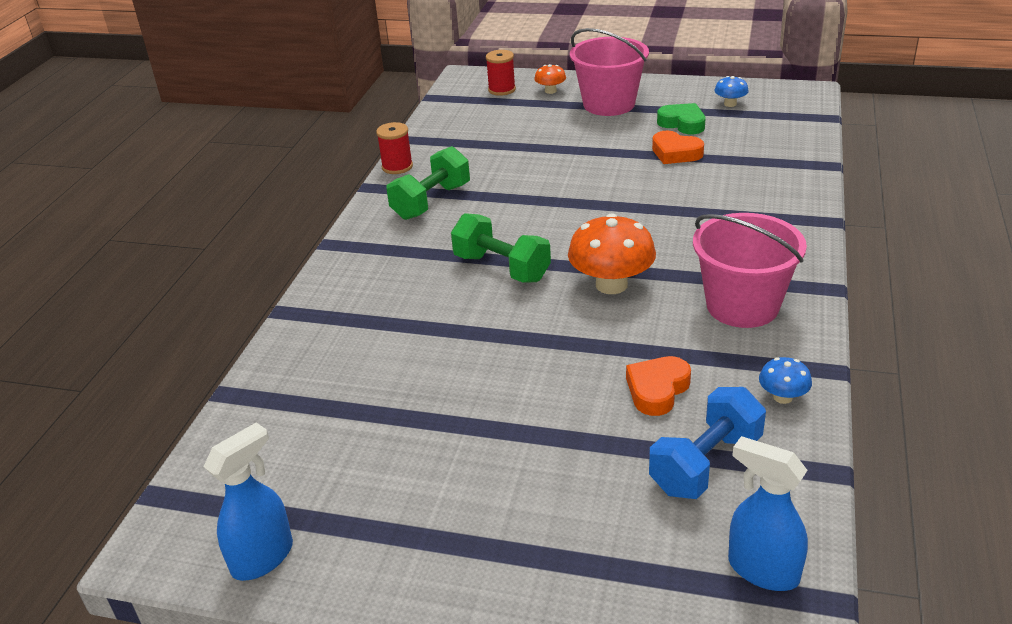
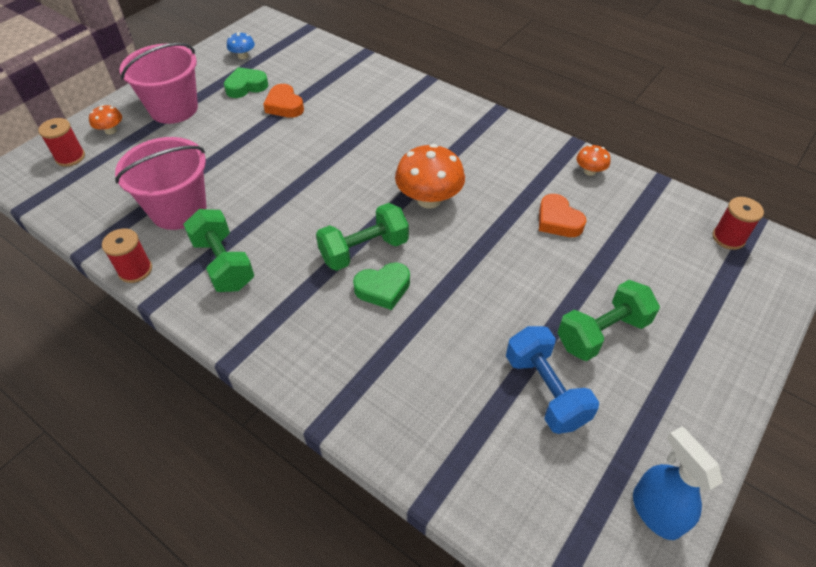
camera: 70 degrees left, 15 degrees up
(458, 295) = (383, 288): none -> green heart
(491, 467) = (602, 333): none -> green dumbbell
(675, 153) = (284, 106): orange heart -> orange heart turned 90 degrees clockwise
(705, 464) = (636, 226): blue dumbbell -> blue dumbbell (545, 390)
(742, 306) = (492, 150): pink bucket -> pink bucket (178, 209)
(762, 570) = (728, 238): blue spray bottle -> red spool
(782, 397) = (590, 171): blue mushroom -> orange mushroom

